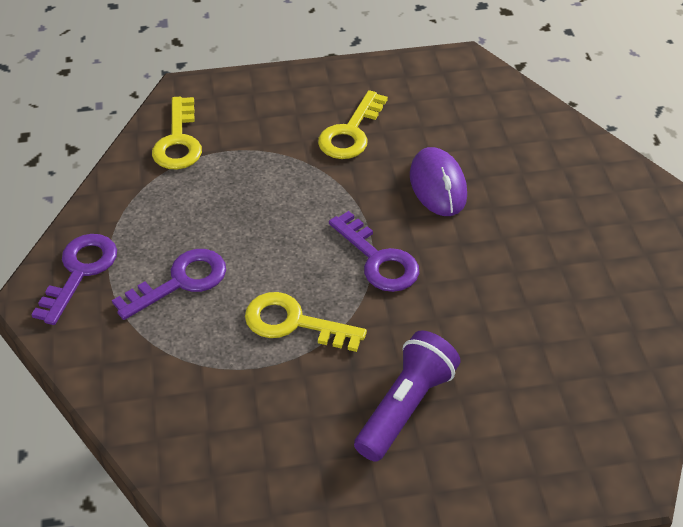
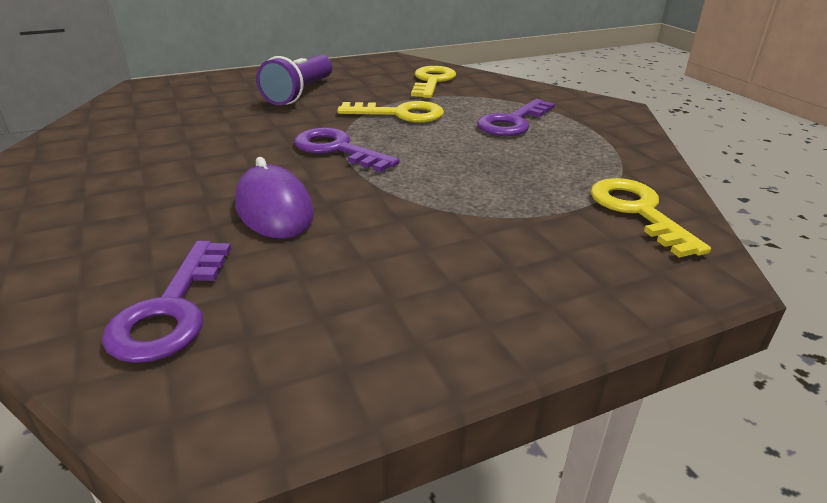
camera: 165 degrees right, 15 degrees down
(80, 272) = (602, 119): purple key -> purple key (171, 310)
(351, 132) = (412, 252): yellow key -> yellow key (432, 81)

